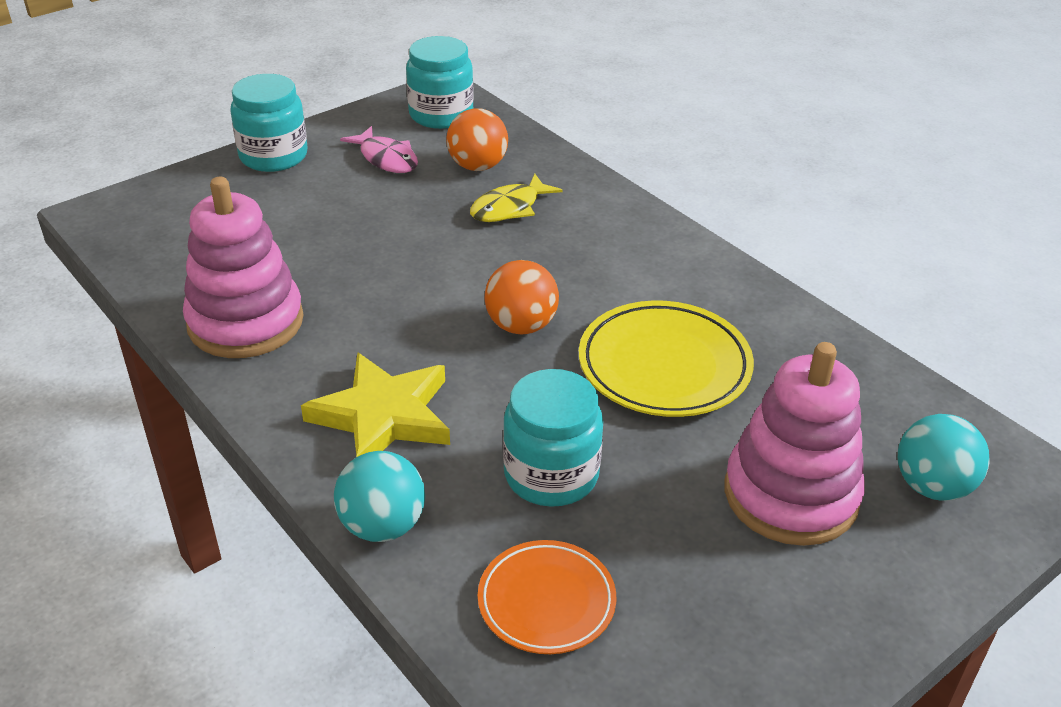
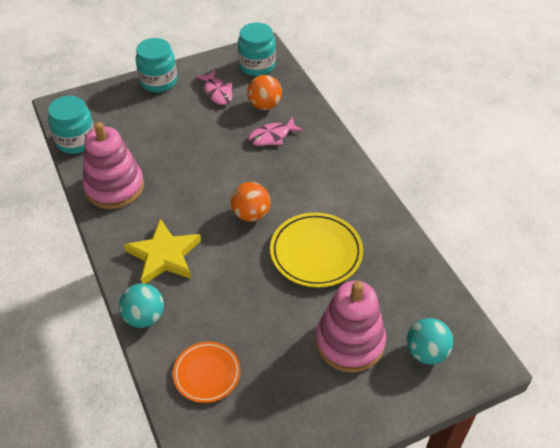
camera: 15 degrees right, 10 degrees up
(509, 208) = (272, 136): yellow fish -> pink fish
(551, 475) = (234, 305): turquoise jar -> turquoise jar (76, 141)

